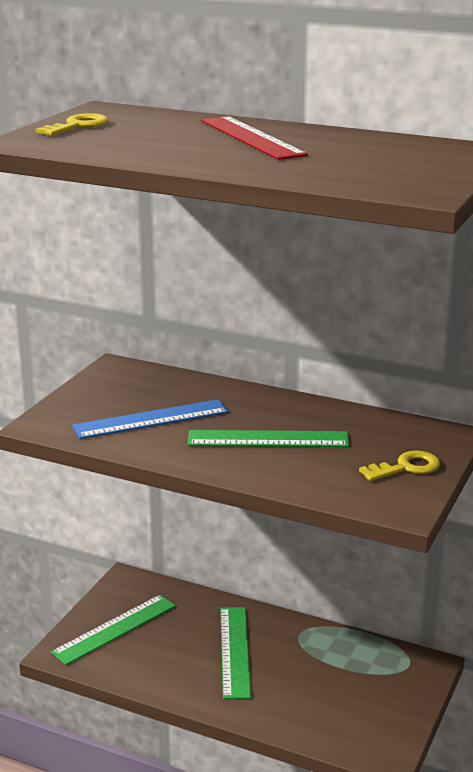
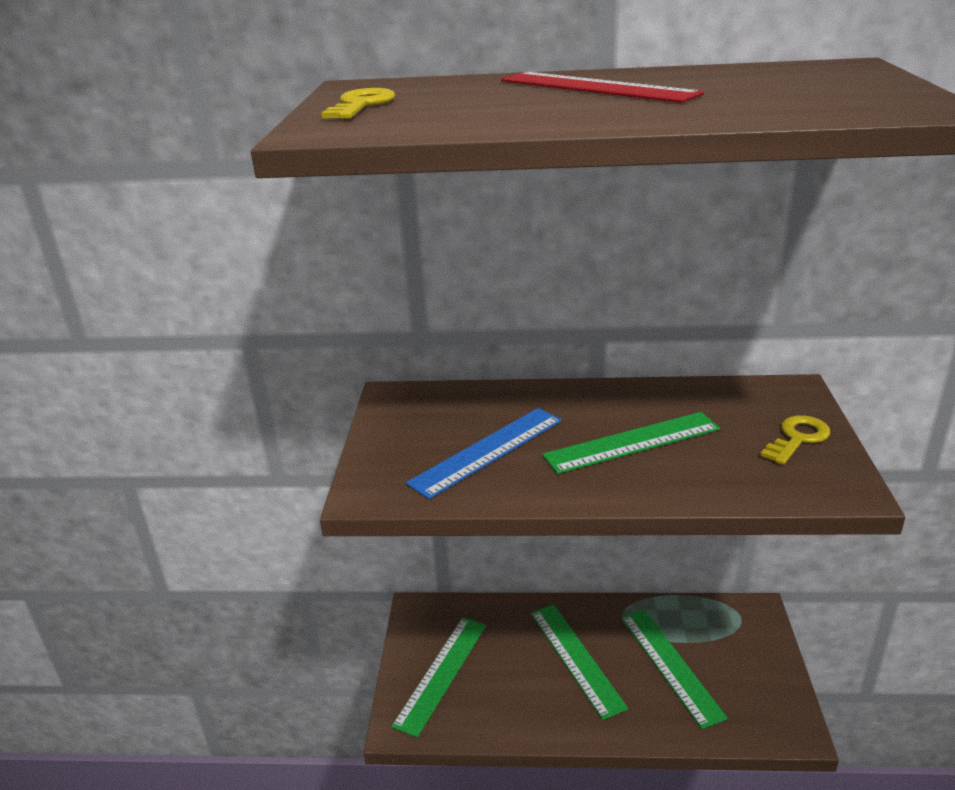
camera: 20 degrees left, 5 degrees up
(313, 680) = (670, 665): none -> green ruler

